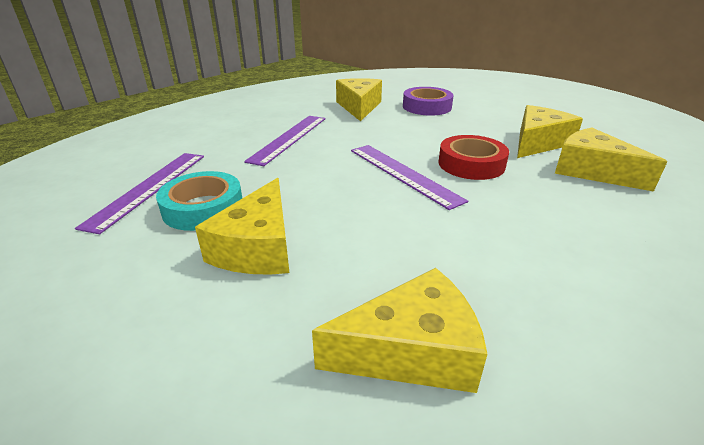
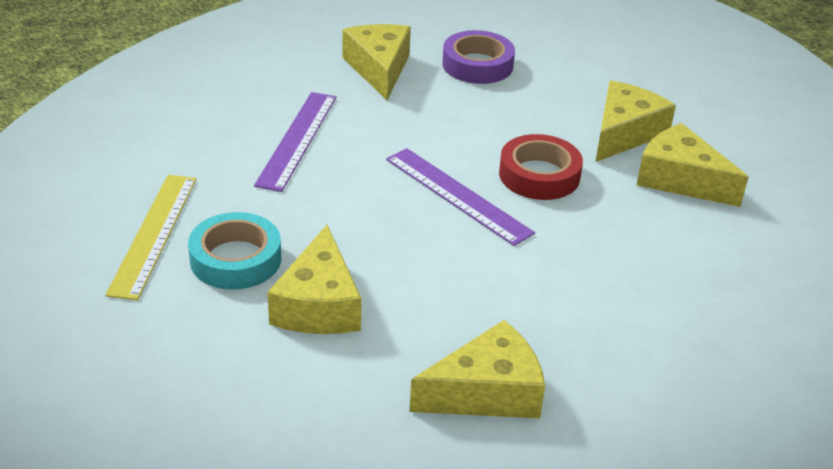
camera: 10 degrees left, 5 degrees up
(148, 188) = (153, 234): purple ruler -> yellow ruler

